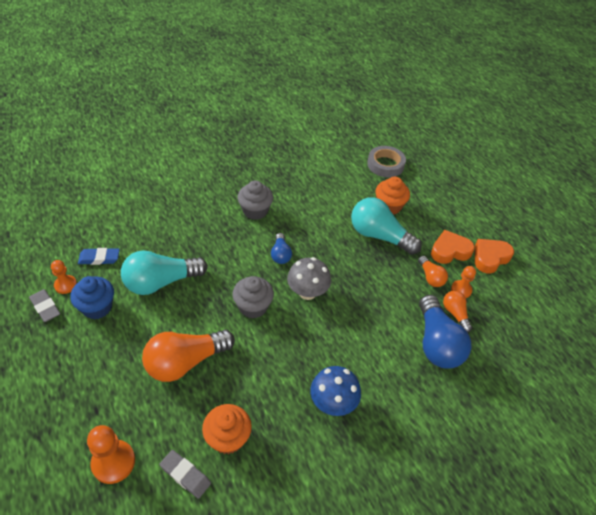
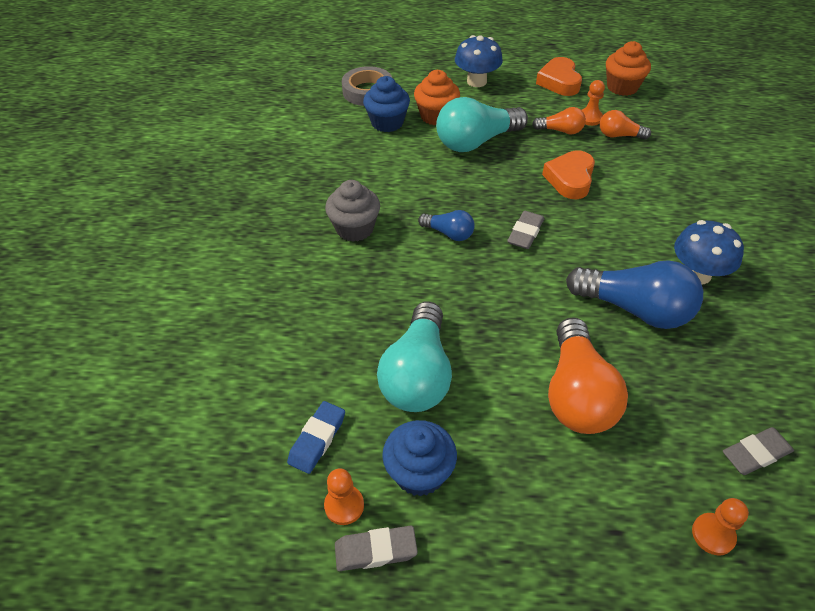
camera: 55 degrees left, 0 degrees up
(113, 462) = (713, 534): orange pawn -> orange pawn, size x0.63
(228, 438) = (713, 389): orange cupcake -> orange cupcake (622, 87)
(253, 307) = (520, 291): grey cupcake -> none
(307, 292) = (525, 233): grey mushroom -> grey eraser
(362, 186) = (387, 122): none -> blue cupcake
(436, 343) = (651, 164): blue light bulb -> blue light bulb (635, 309)
(446, 212) = (476, 81): none -> blue mushroom
(450, 251) = (532, 102): orange heart -> orange heart (570, 179)

